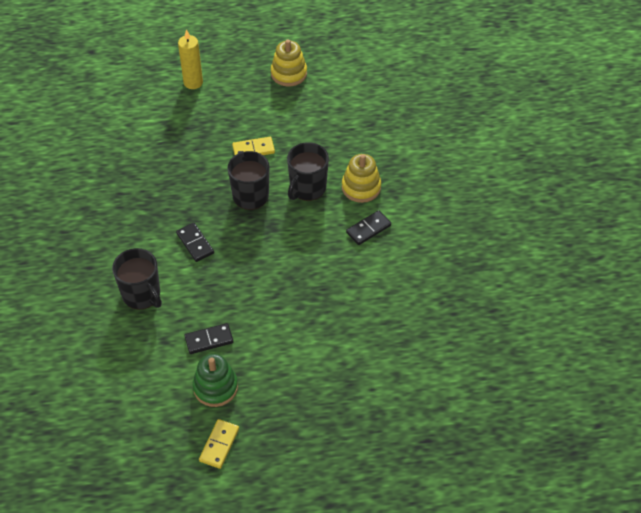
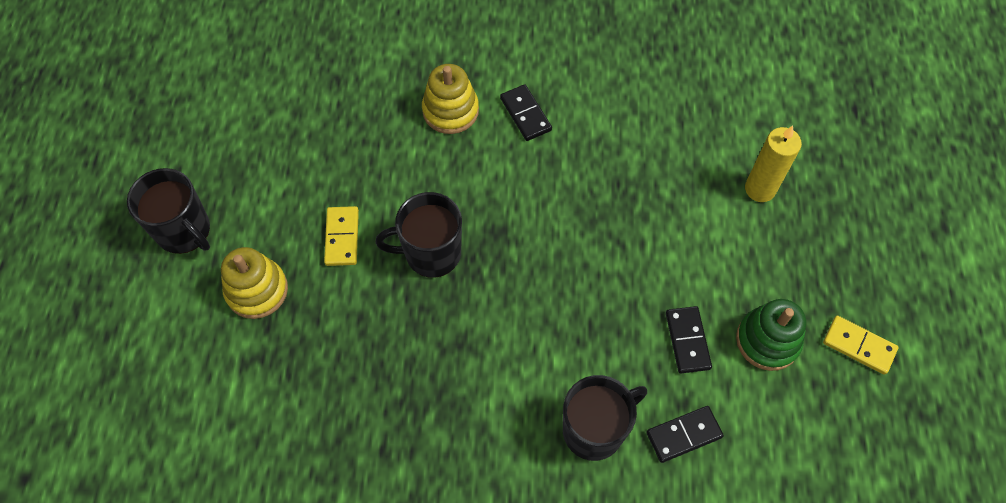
camera: 80 degrees left, 10 degrees up
(193, 82) = (168, 309): yellow candle -> yellow candle (760, 189)
(195, 243) = (509, 341): black domino -> black domino (684, 434)
(289, 73) = (199, 167): yellow stacking toy -> yellow stacking toy (257, 290)
(307, 188) = (436, 176): black mug -> black mug (184, 231)

